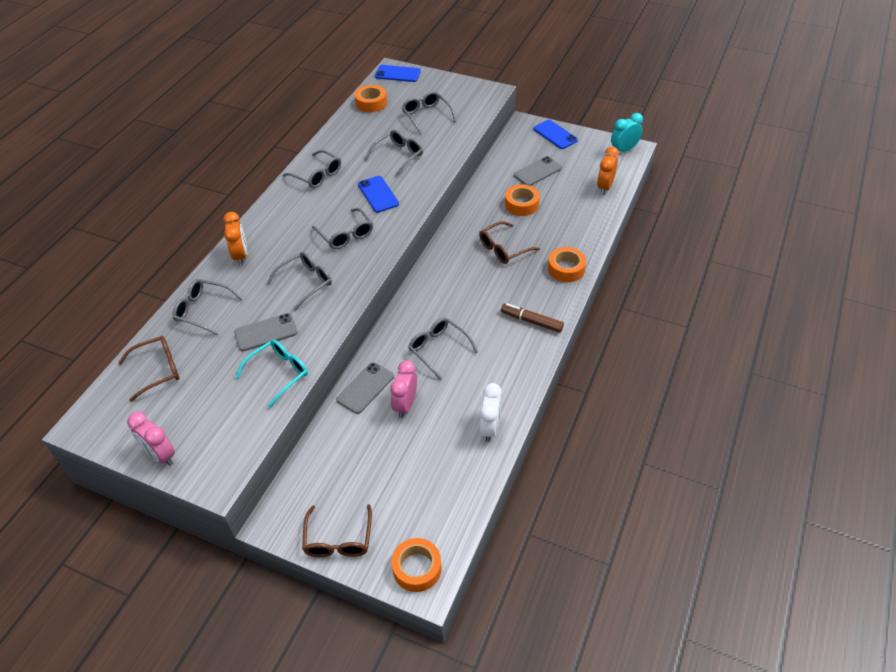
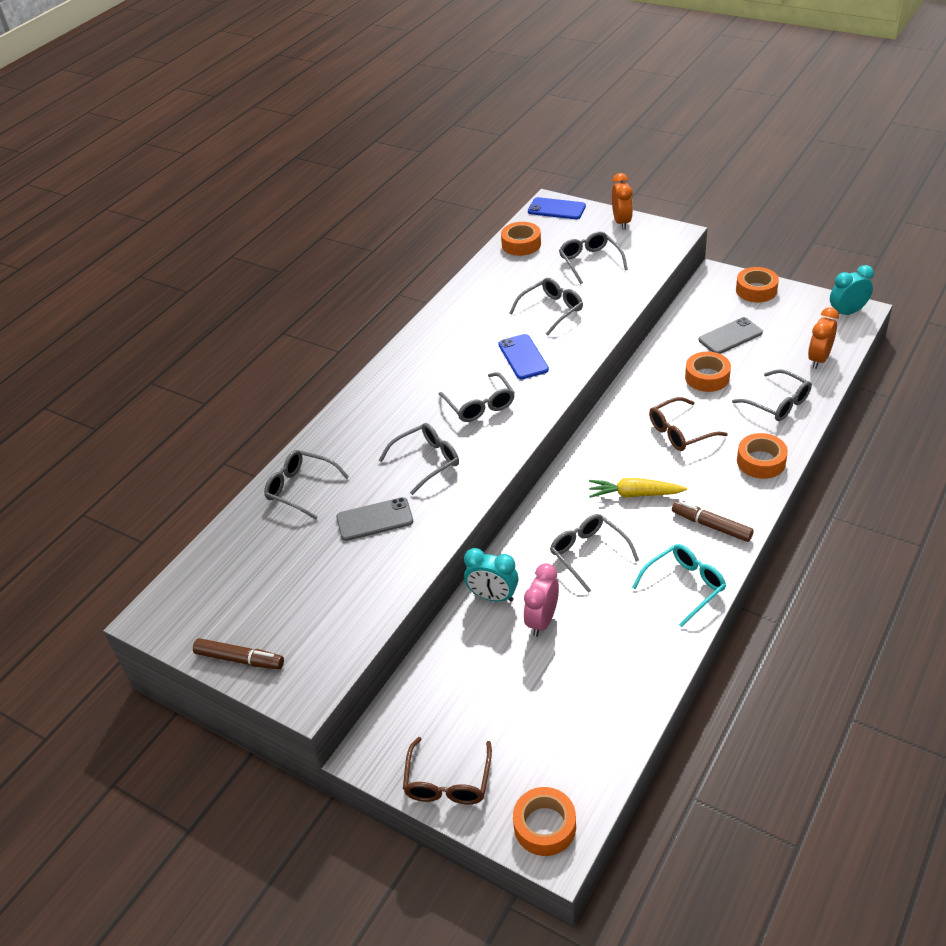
camera: 10 degrees right, 5 degrees down
(157, 370) = (242, 557): brown glasses -> none
(160, 455) = (240, 659): pink clock -> brown marker
(241, 256) = (350, 425): orange clock -> orange clock (621, 222)
(278, 374) = (387, 570): turquoise glasses -> turquoise glasses (684, 586)
(317, 175) = (448, 331): grey glasses -> grey glasses (777, 403)
(365, 388) = (493, 596): grey phone -> turquoise clock
(471, 300) = (634, 494): none -> yellow carrot
(490, 428) = (649, 657): white clock -> none
(555, 134) = (756, 290): blue phone -> orange tape

